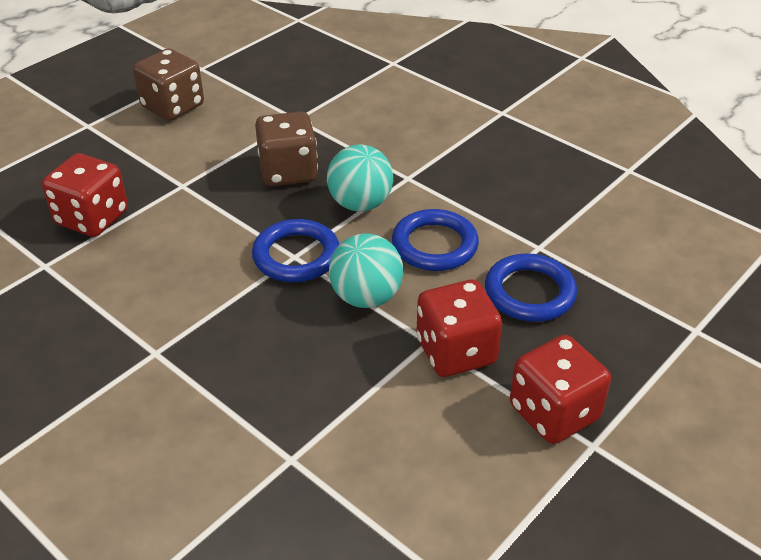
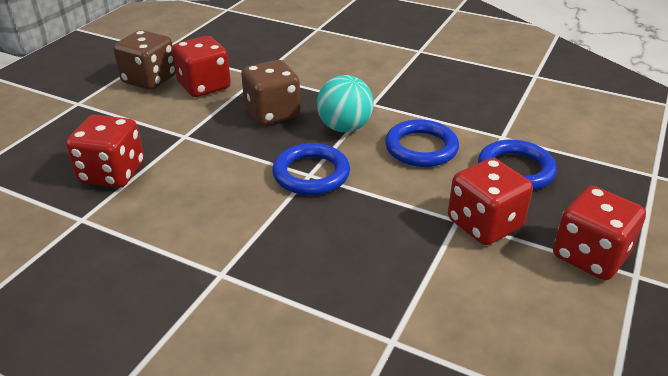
camera: 15 degrees left, 5 degrees down
(228, 124) = (204, 86): none -> red dice
(366, 297) = (387, 195): turquoise ball -> none

